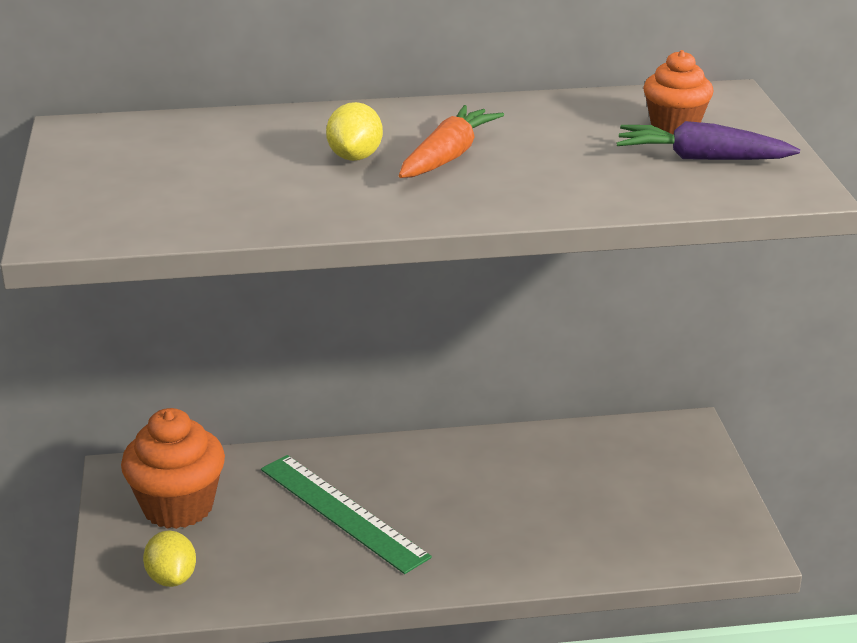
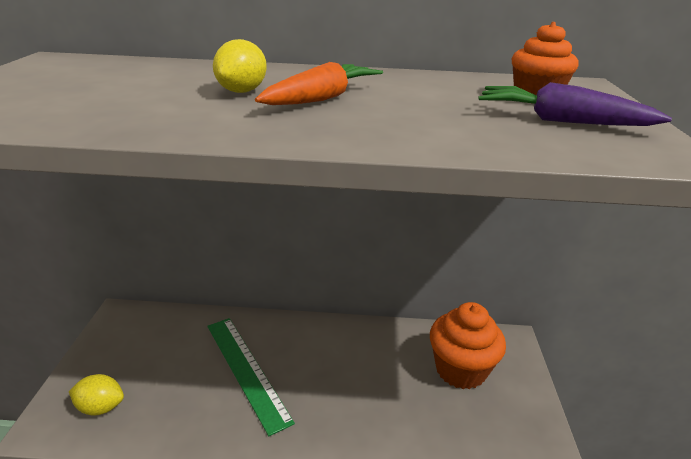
camera: 10 degrees right, 0 degrees up
(172, 578) = (100, 407): yellow lemon -> yellow lemon turned 75 degrees counterclockwise
(178, 507) = (139, 346): orange cupcake -> orange cupcake (460, 370)

